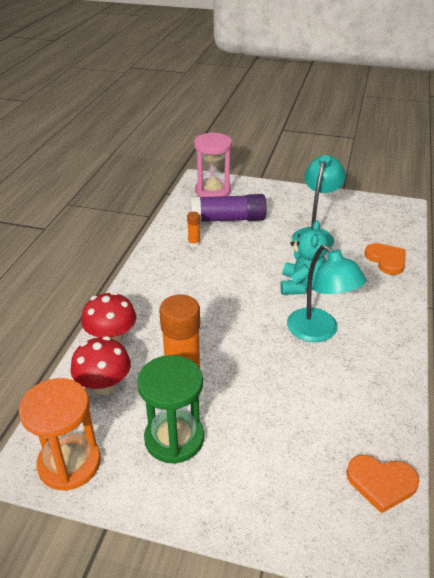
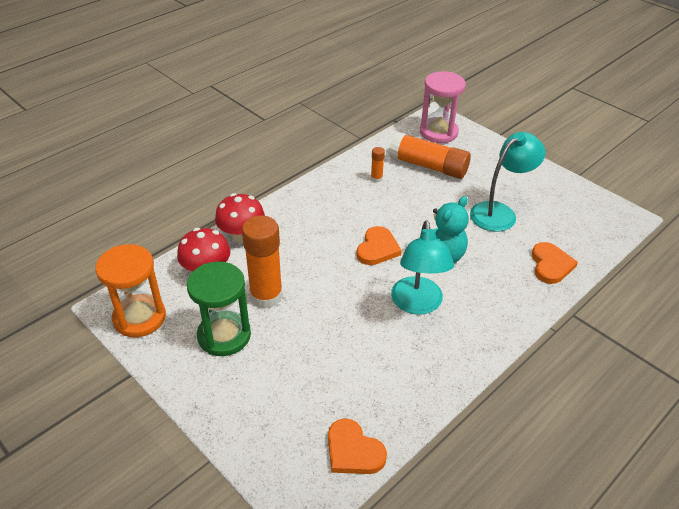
camera: 30 degrees right, 5 degrees up
(228, 219) = (428, 166): purple glue stick -> orange glue stick
(246, 300) = (377, 248): none -> orange heart

